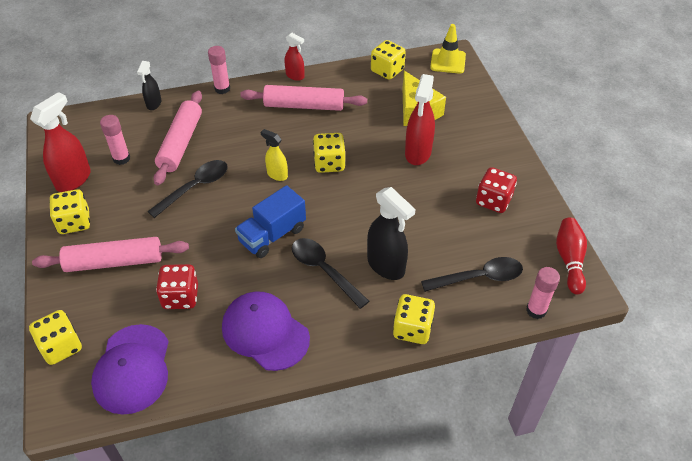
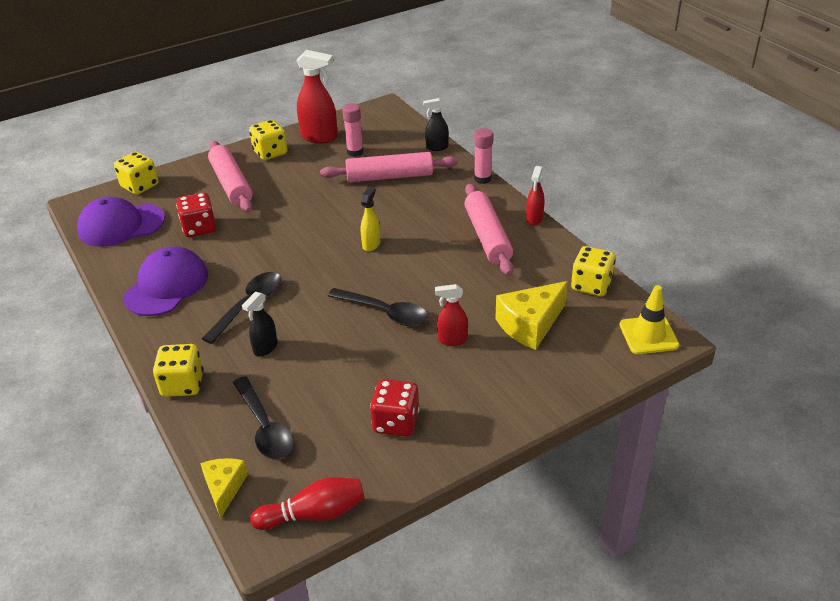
camera: 75 degrees right, 10 degrees down
(195, 187) = (333, 200): black spoon -> black spoon (384, 312)
(272, 235) = (286, 261): blue truck -> none
(329, 163) = (403, 275): yellow dice -> none
(386, 266) = (265, 348): black spray bottle -> black spray bottle, size x0.58
(418, 153) = (452, 340): red spray bottle -> red spray bottle, size x0.58
(536, 310) = (224, 488): pink glue stick -> yellow cheese

